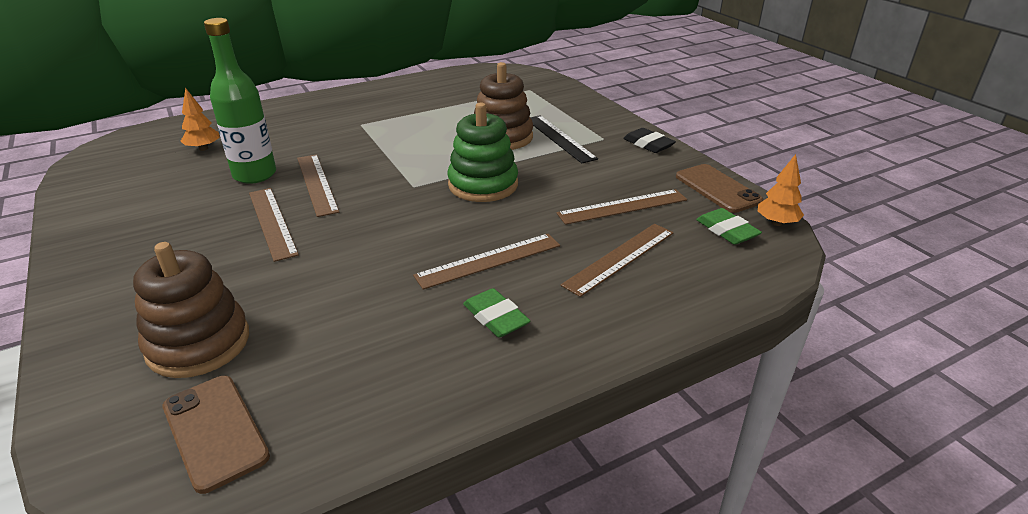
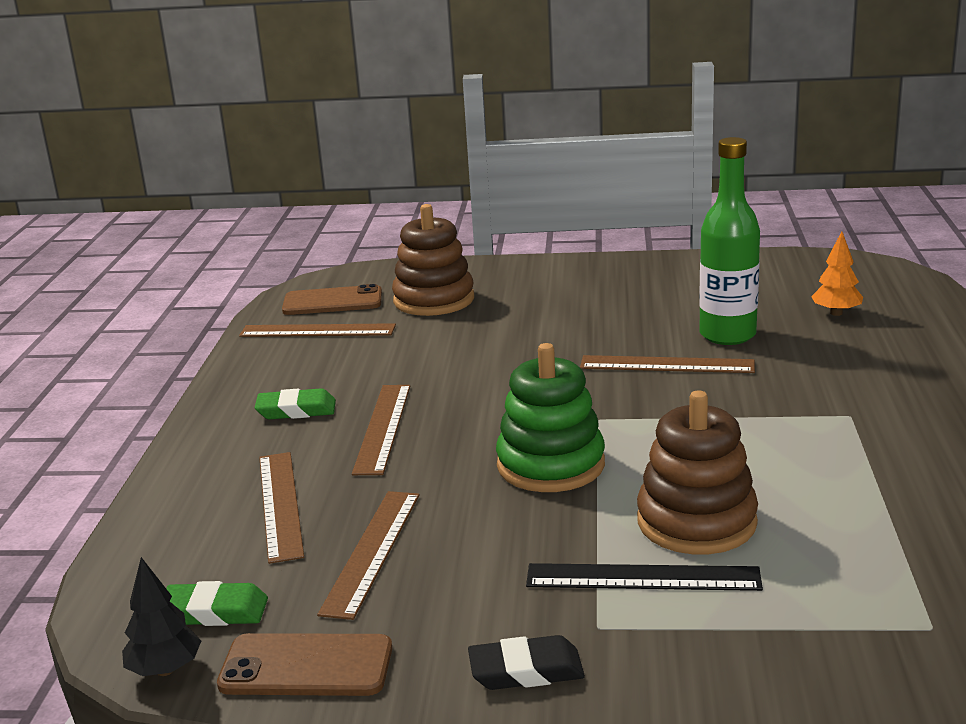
camera: 125 degrees right, 10 degrees down
(272, 222) = (597, 336): brown ruler -> brown ruler (317, 331)
(776, 223) = (165, 670): orange tree -> black tree

